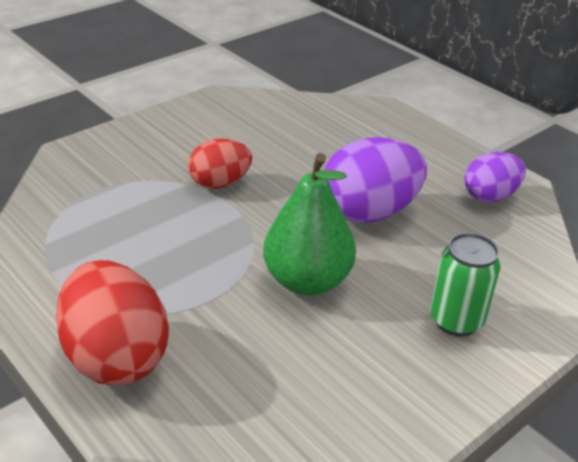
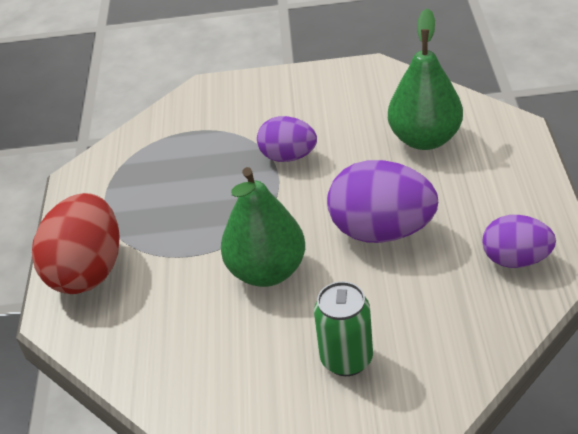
camera: 45 degrees right, 5 degrees up
(220, 183) = (288, 157): red egg -> purple egg
(324, 135) = (425, 139): none -> green pear

